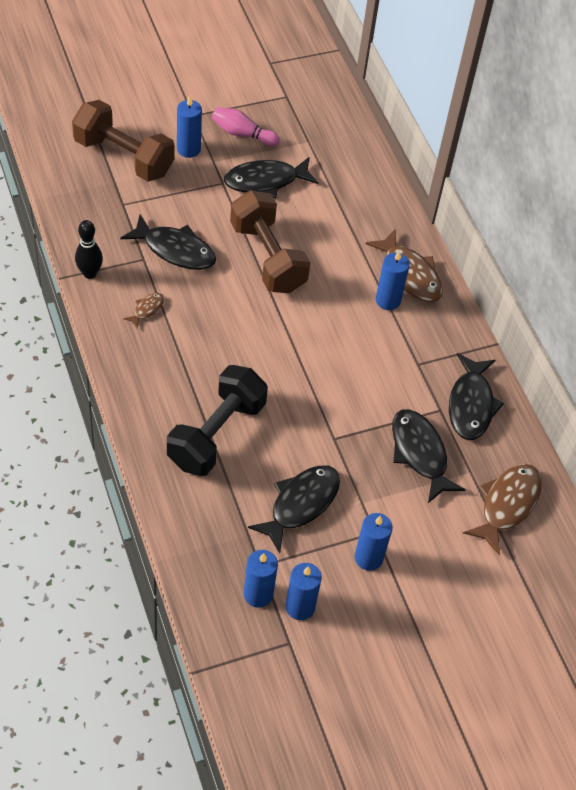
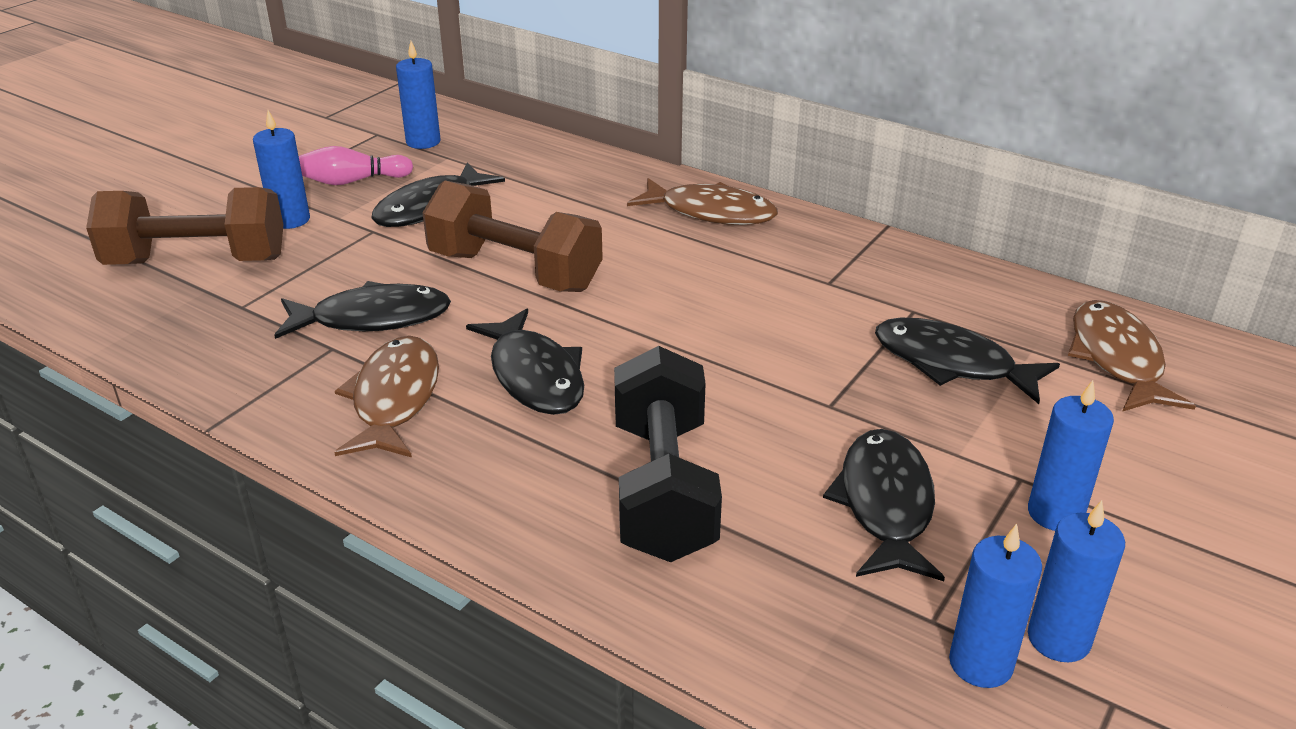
camera: 30 degrees left, 20 degrees down
(90, 273) = (257, 400): black bowling pin -> none
(147, 309) = (394, 399): brown fish -> brown fish, size x2.09
(388, 300) = (716, 244): blue candle -> blue candle (423, 142)
(471, 405) = (939, 289): black fish -> black fish (534, 376)

